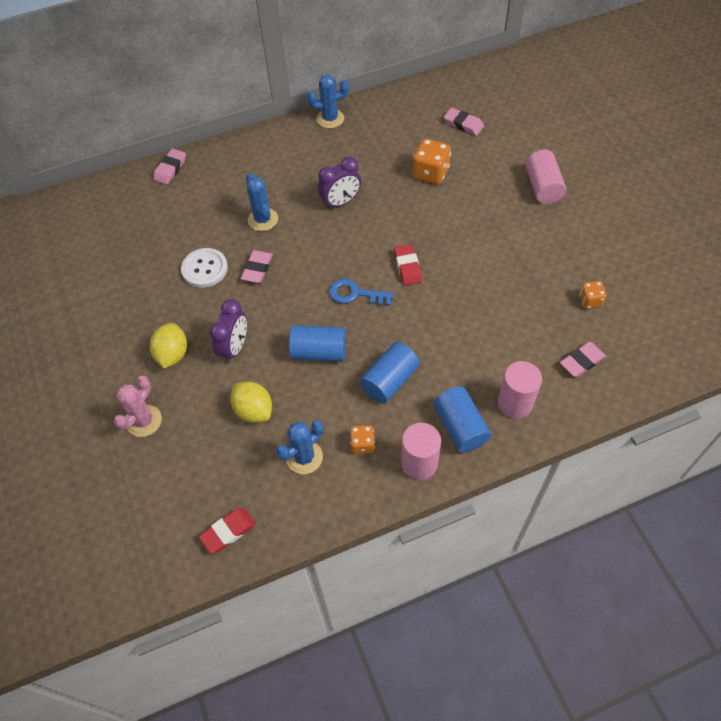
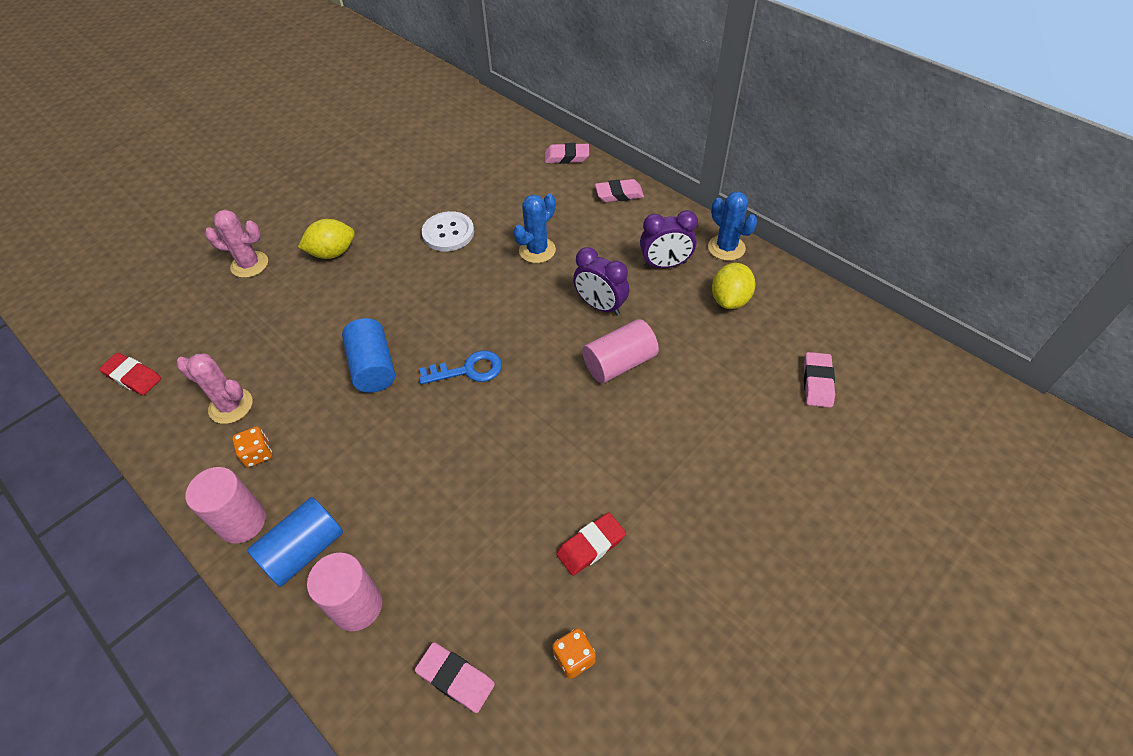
camera: 65 degrees right, 5 degrees down
(235, 348) = (356, 295): purple clock -> purple clock (665, 264)
(254, 410) = (281, 341): yellow lemon -> yellow lemon (730, 300)
(257, 269) = (466, 272): pink eraser -> pink eraser (619, 194)
(304, 457) = (231, 406): blue cactus -> pink cactus
(355, 294) = (468, 370): blue key -> blue key turned 90 degrees clockwise
(389, 381) = (353, 449): blue cylinder -> none
(407, 267) = (532, 407): red eraser -> red eraser (591, 546)
(430, 173) = (703, 377): orange dice -> none
(542, 187) = (763, 521): pink cylinder -> pink cylinder (619, 363)

